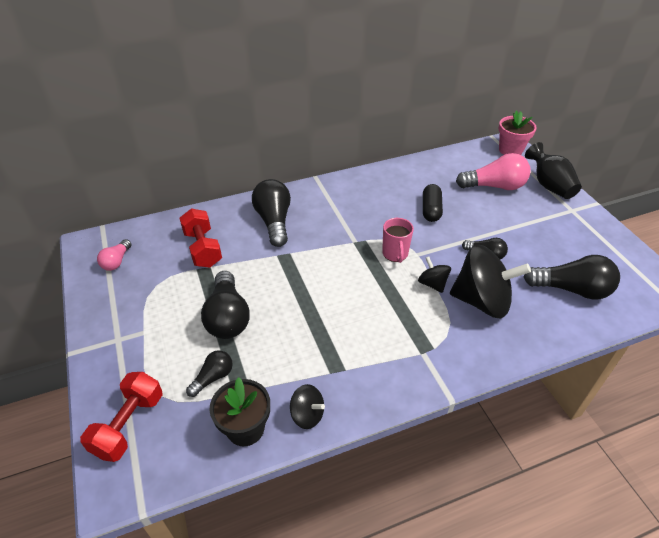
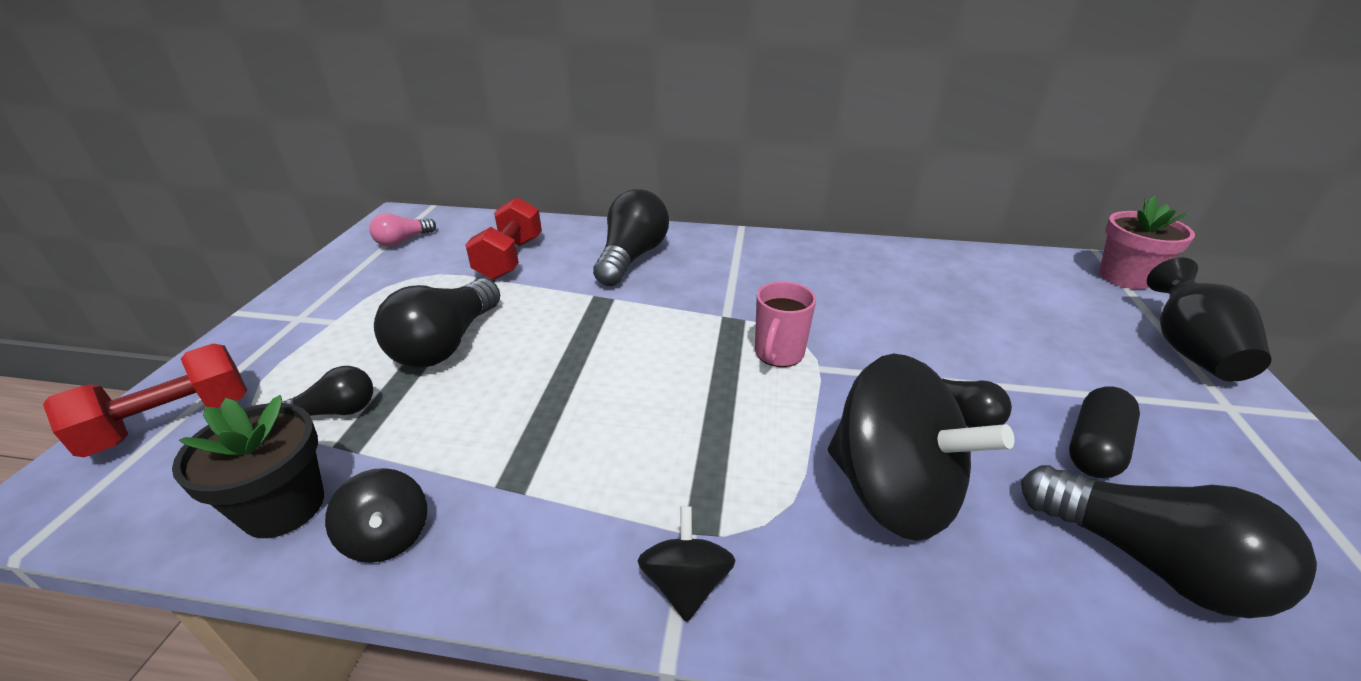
camera: 30 degrees right, 10 degrees down
(431, 210) = (897, 315): black capsule -> black capsule (1095, 447)
(432, 284) = (810, 422): black spinning top -> black spinning top (686, 583)
(494, 186) = (1055, 318): pink light bulb -> none

